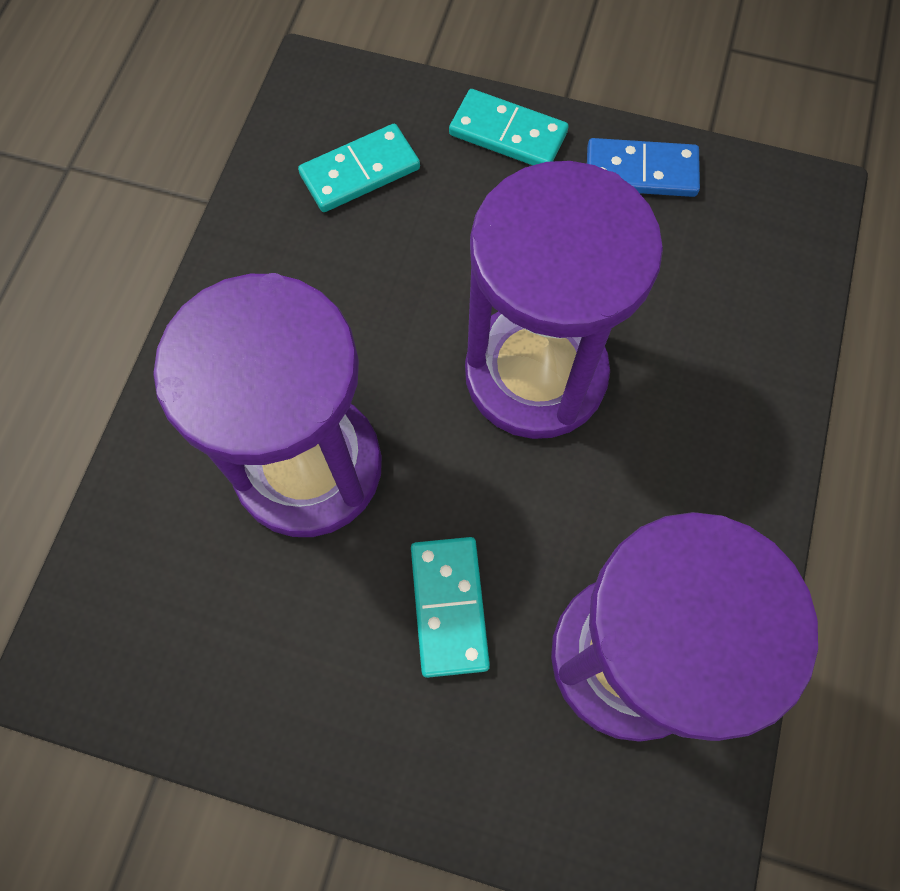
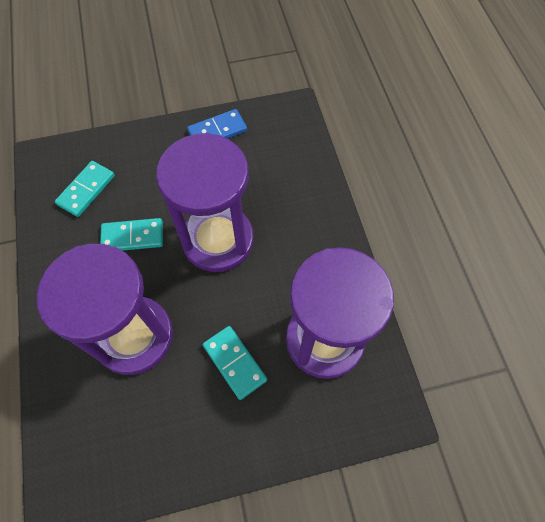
camera: 30 degrees left, 5 degrees down
(508, 134) = (148, 141): turquoise domino -> turquoise domino (133, 237)

